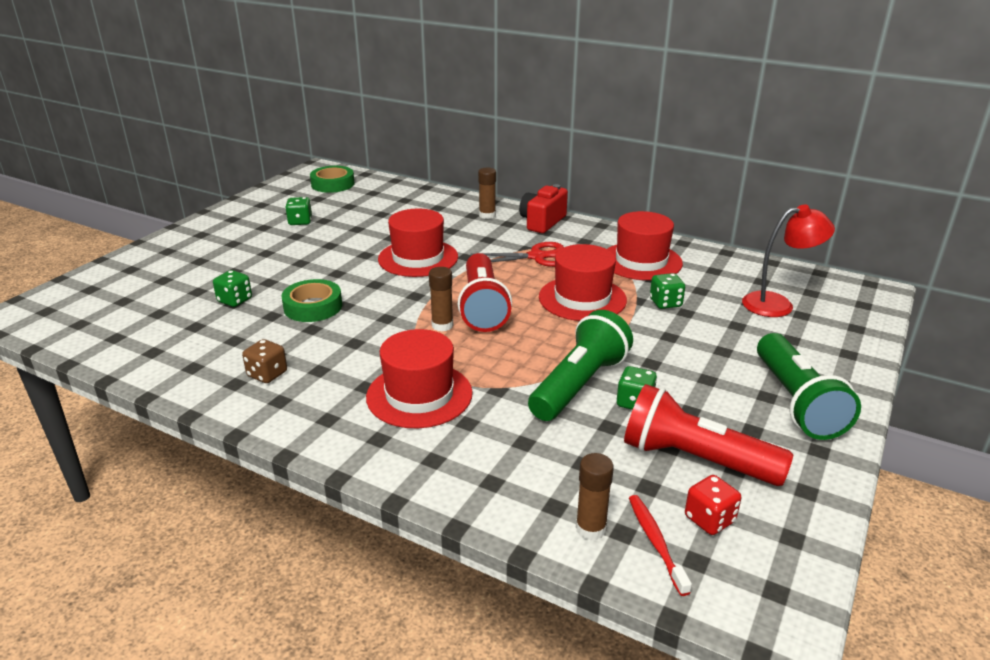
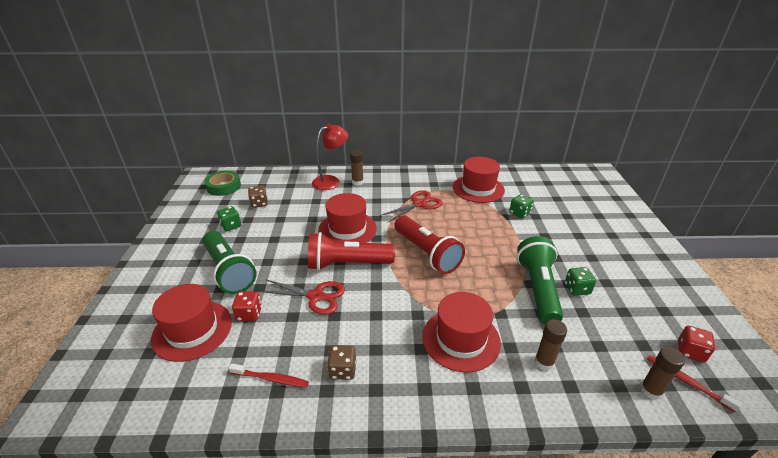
camera: 30 degrees left, 5 degrees up
(197, 356) = (271, 379): none -> red toothbrush
(235, 300) = (249, 314): green dice -> red dice
(313, 307) = (316, 296): green tape -> red scissors
(351, 209) = (259, 203): none -> brown dice
(442, 325) = (418, 277): brown glue stick -> brown glue stick (544, 362)
(542, 222) = (396, 177): red camera -> none
(582, 298) = (475, 226): red hat -> red hat (192, 330)
(695, 459) = (643, 314): red flashlight -> red flashlight (347, 264)
(777, 304) = (570, 195): red lamp -> red lamp (331, 181)
(796, 402) = (643, 255): green flashlight -> green flashlight (229, 271)

